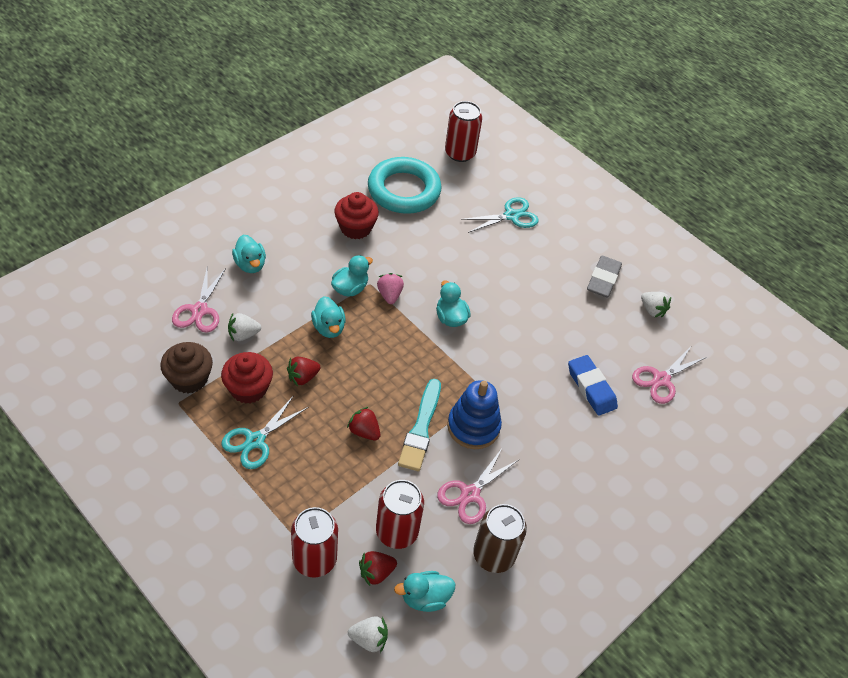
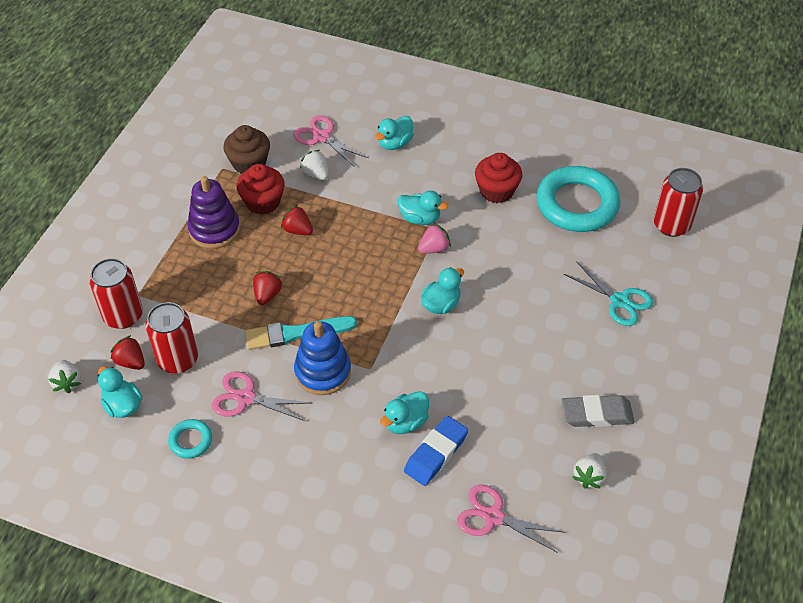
camera: 70 degrees right, 0 degrees up
(199, 310) = (322, 137): pink scissors -> pink scissors turned 60 degrees clockwise
(255, 441) = (214, 229): turquoise scissors -> purple stacking toy
(328, 327) = (364, 223): turquoise duck -> turquoise duck (406, 422)
(493, 555) = (191, 441): brown can -> turquoise ring

